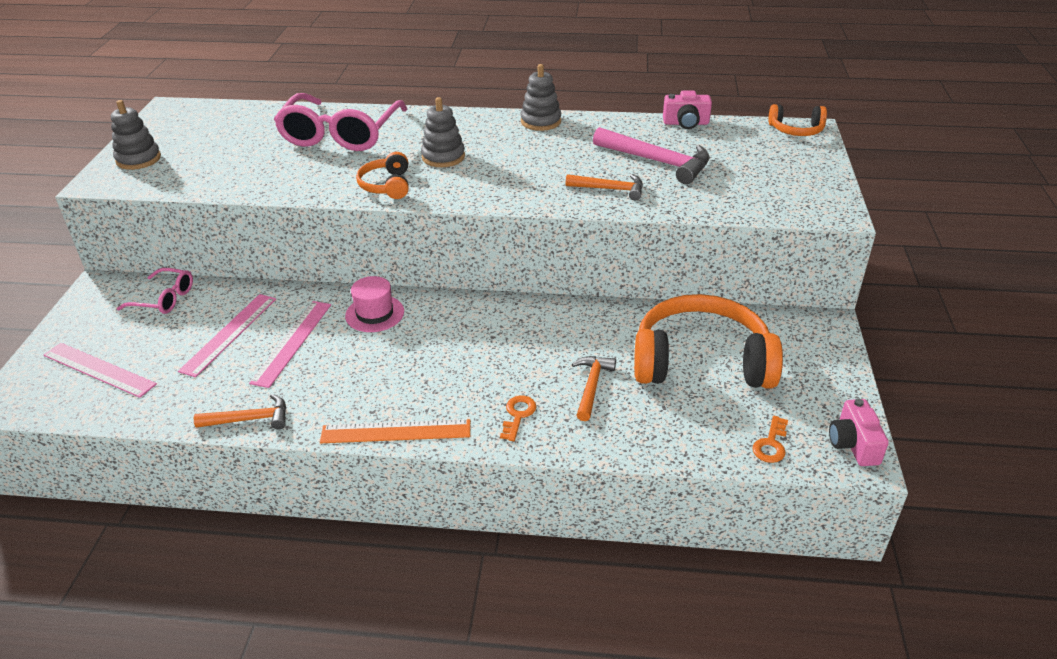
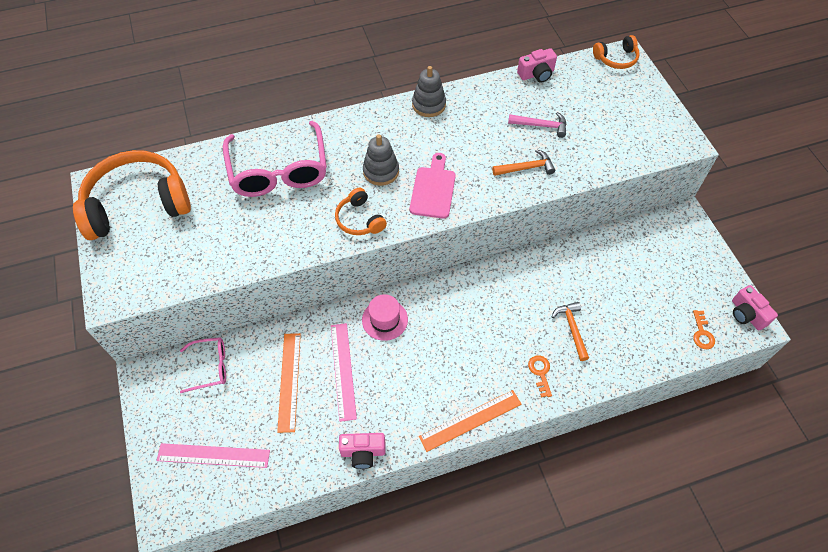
camera: 25 degrees left, 20 degrees up
(138, 159) = (124, 258): grey stacking toy -> none
(229, 334) = (289, 381): pink ruler -> orange ruler
(249, 419) = (363, 452): orange hammer -> pink camera
(487, 182) = (433, 189): none -> pink cutting board
(657, 162) = (541, 126): pink hammer -> pink hammer, size x0.61
(701, 361) = (627, 279): orange headphones -> orange headphones (137, 204)

